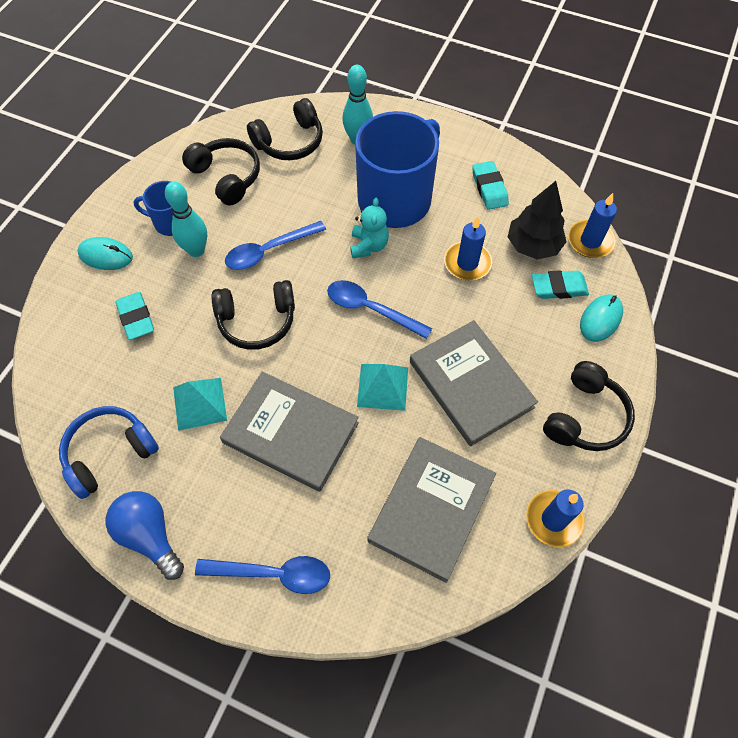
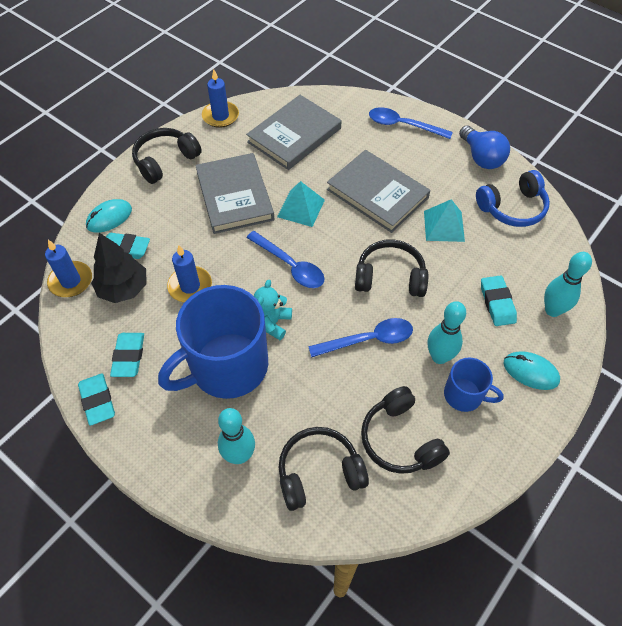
camera: 165 degrees left, 5 degrees down
(75, 323) = (552, 310): none -> turquoise bowling pin
(494, 151) = (97, 401): none -> turquoise eraser

